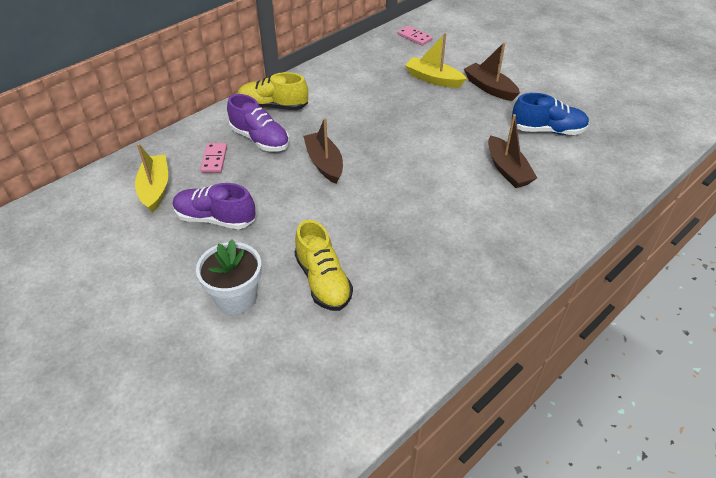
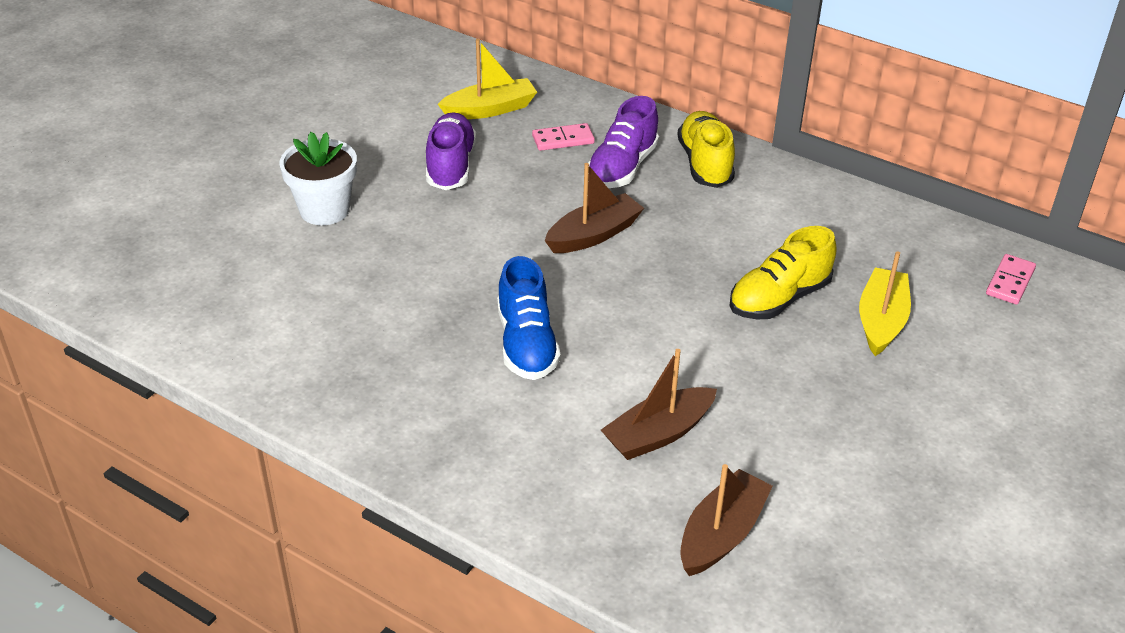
camera: 75 degrees right, 5 degrees down
(323, 281) = (365, 272): yellow shoe -> yellow shoe (779, 298)
(489, 88) = (895, 396): brown boat -> brown boat (721, 534)
(547, 130) = (799, 484): blue shoe -> blue shoe (526, 344)

